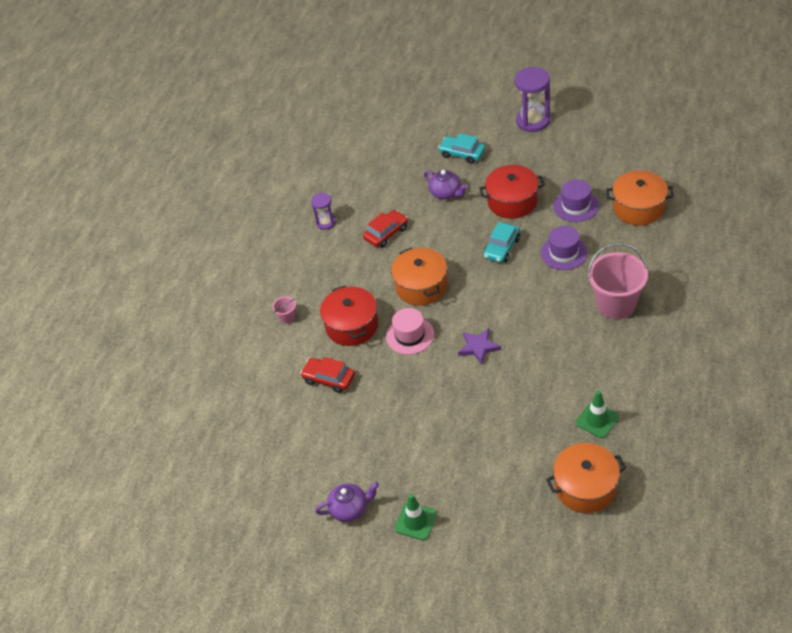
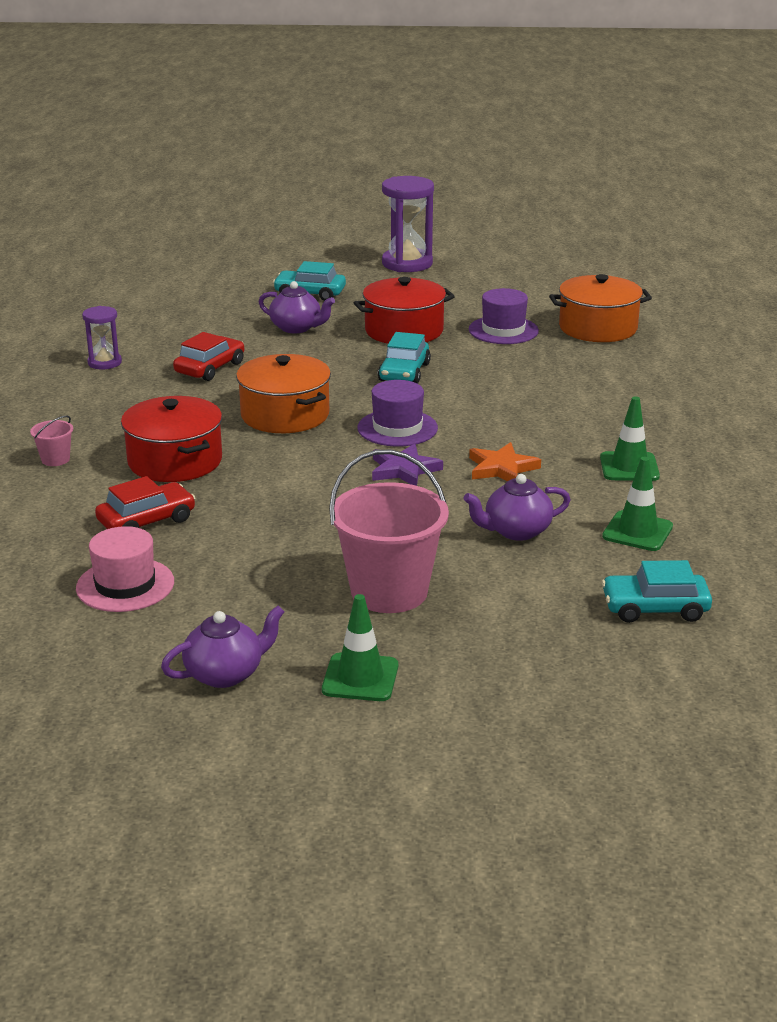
camera: 20 degrees left, 20 degrees down
(329, 379) = (146, 521): red car -> red car turned 135 degrees clockwise
(410, 335) = (281, 465): pink hat -> pink hat (125, 585)
(528, 411) = (516, 531): none -> purple teapot
(535, 352) = (502, 468): none -> orange star
(564, 253) = (504, 372): purple hat -> purple hat (397, 428)
(585, 487) = (655, 608): orange pot -> turquoise car
(611, 359) = (629, 467): none -> green traffic cone
(616, 304) = (609, 414): pink bucket -> pink bucket (389, 591)

